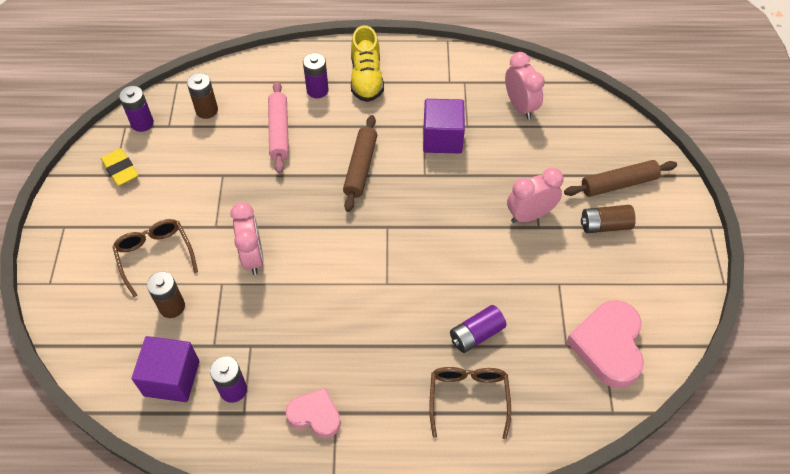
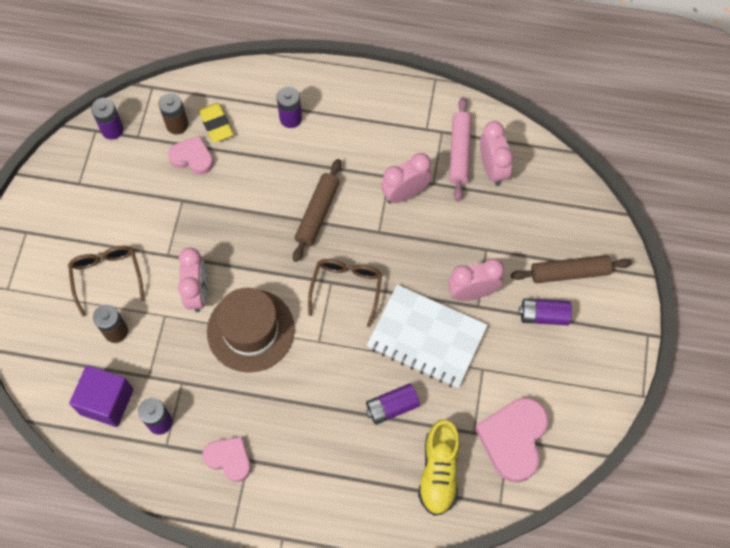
camera: 10 degrees right, 10 degrees up
(120, 169) = (85, 179): yellow eraser -> yellow eraser (216, 124)
(226, 136) = (192, 158): none -> pink heart
(279, 131) = (244, 160): pink rolling pin -> pink rolling pin (459, 152)
(314, 284) = (250, 330): none -> brown hat
(366, 78) = (342, 112): yellow shoe -> yellow shoe (439, 472)
(442, 138) = (405, 193): purple cube -> pink clock
(468, 397) = (370, 467): brown glasses -> brown glasses (346, 288)
(495, 263) = (426, 337): none -> white notebook
(605, 225) = (543, 316): brown battery -> purple battery

